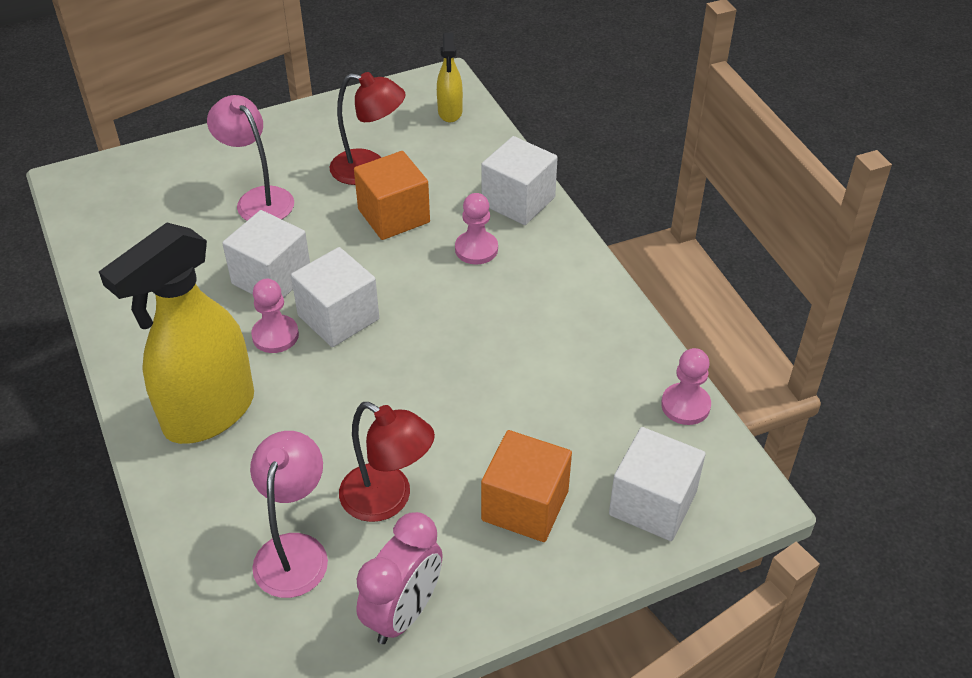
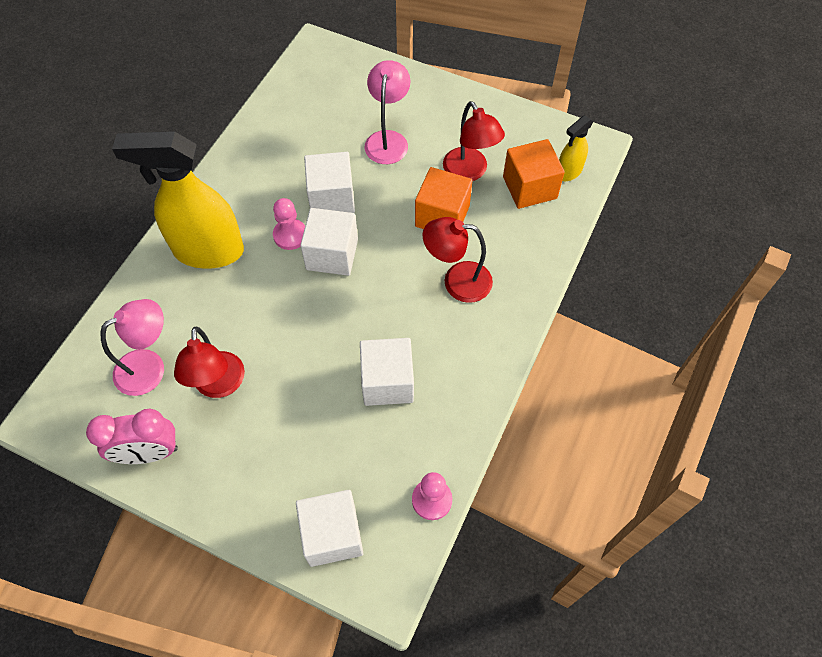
camera: 50 degrees right, 15 degrees up
(476, 249) = (457, 281): pink pawn -> red lamp
(518, 201) = (524, 272): white cube -> white cube (387, 382)
(525, 505) = (272, 461): orange cube -> orange cube (529, 187)

